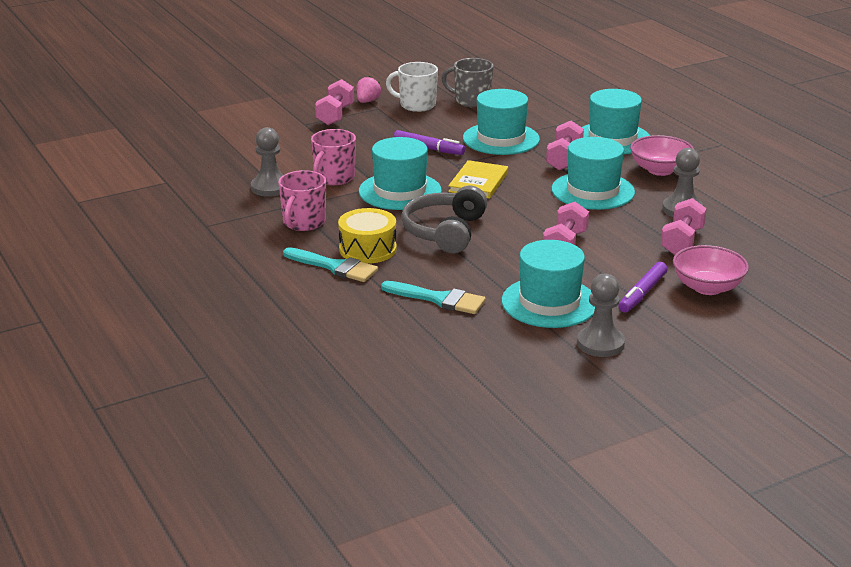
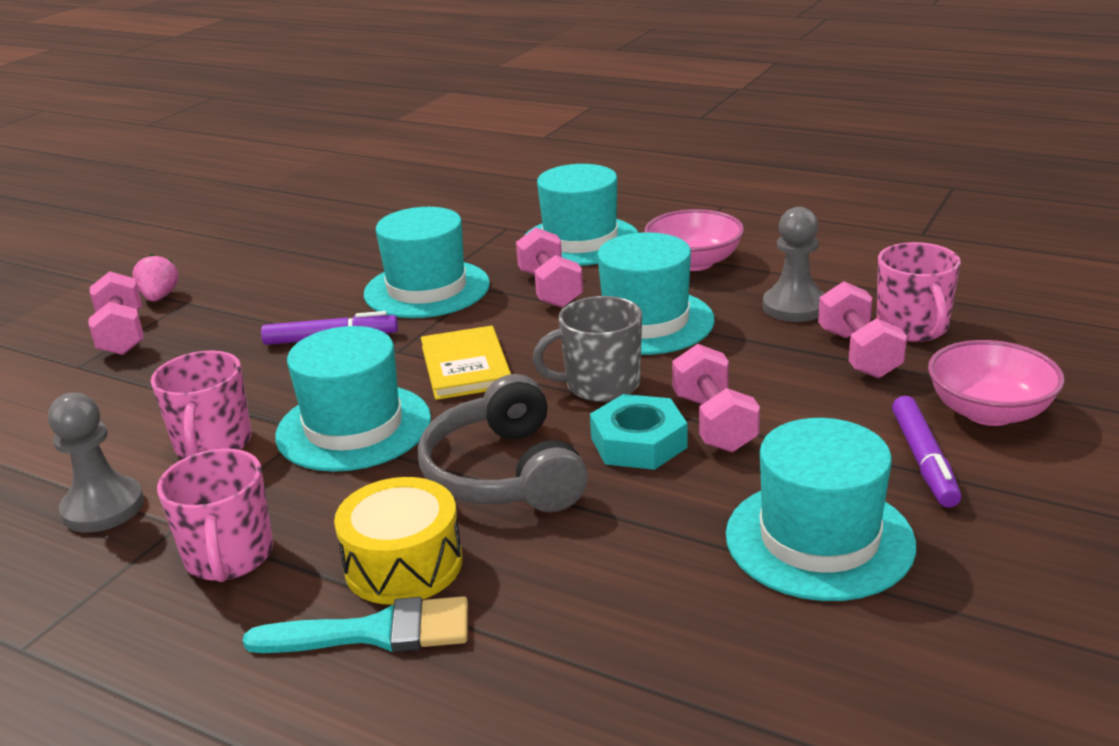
camera: 30 degrees left, 0 degrees up
(416, 105) = (246, 279): white mug -> none
(438, 299) = (637, 618): turquoise brush -> none
(471, 101) = (325, 249): grey mug -> grey mug (600, 385)
(519, 241) = (638, 442): none -> turquoise nut
(600, 344) = (994, 586): grey pawn -> none
(730, 240) = (913, 328): none -> pink mug

